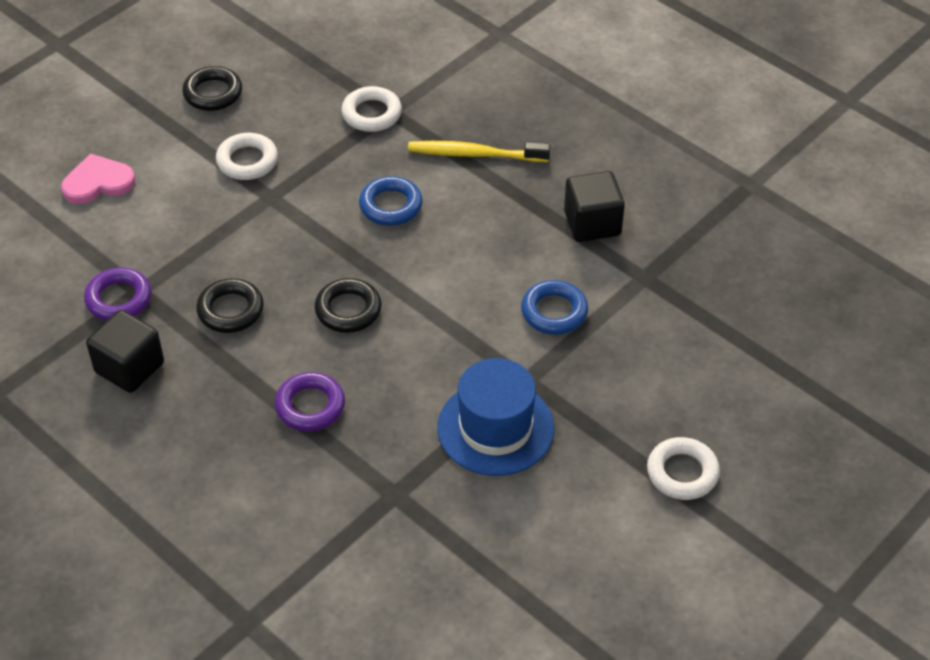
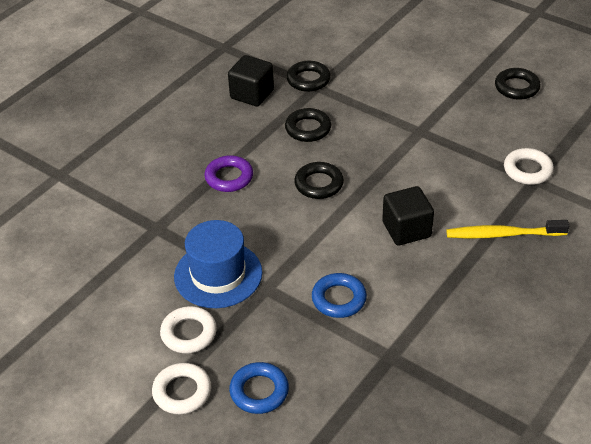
camera: 85 degrees right, 5 degrees down
(98, 182) = (409, 53): pink heart -> none
(119, 299) = (308, 80): purple ring -> black ring
(247, 161) = (452, 114): white ring -> white ring (189, 333)
(391, 206) = (429, 193): blue ring -> blue ring (259, 391)
(475, 154) = (503, 234): yellow toothbrush -> yellow toothbrush turned 90 degrees counterclockwise
(592, 223) = (445, 316): black cube -> black cube (406, 229)

